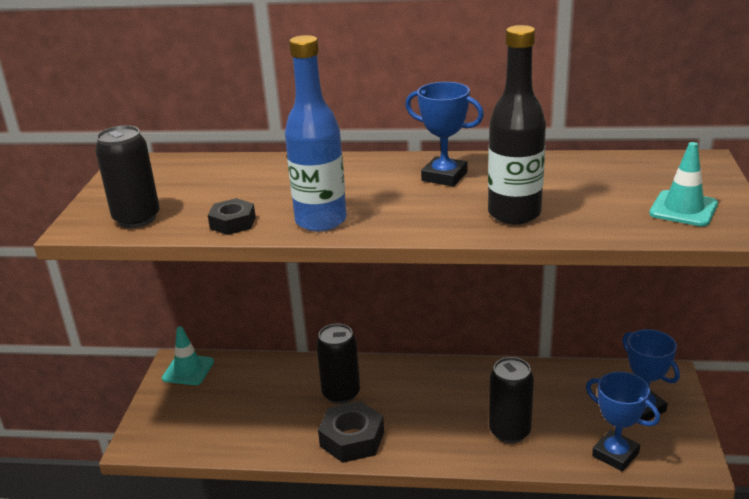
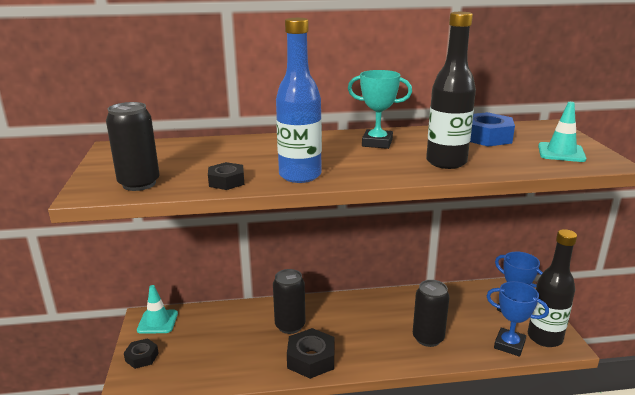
camera: 15 degrees left, 5 degrees down
(160, 411) = (142, 357): none -> black nut
(444, 176) = (377, 143): blue trophy -> turquoise trophy
(597, 175) = (486, 137): none -> blue nut
(670, 451) = (544, 338): none -> black bottle

